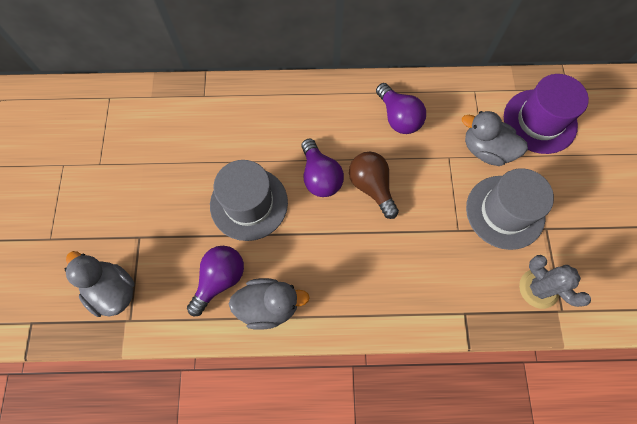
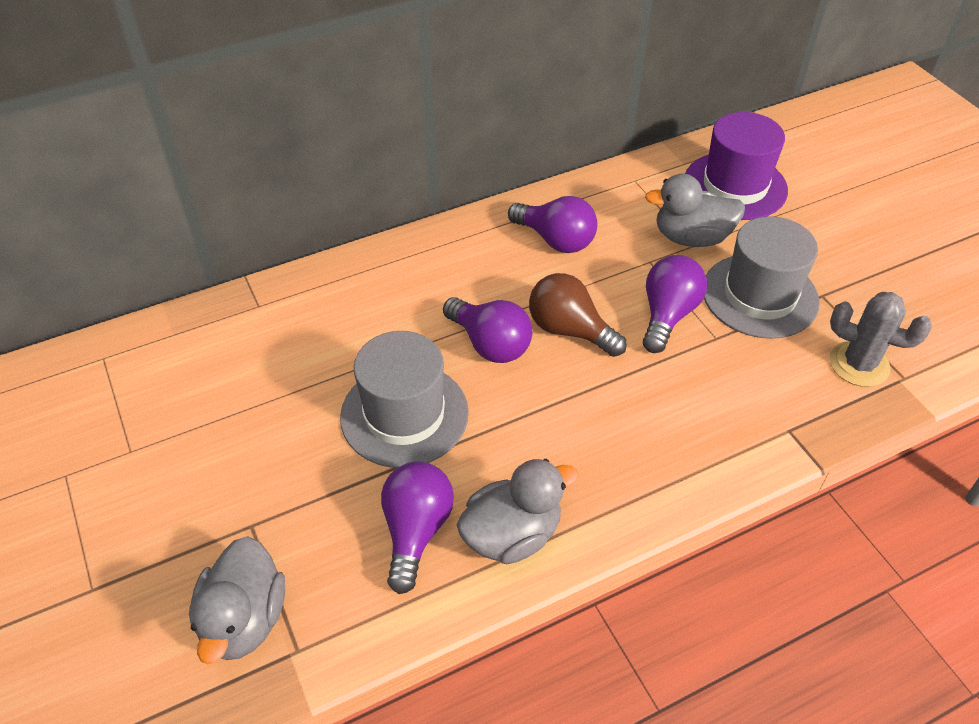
camera: 25 degrees left, 20 degrees down
(112, 290) = (244, 619): grey duck -> grey duck turned 105 degrees counterclockwise
(437, 201) = (667, 315): none -> purple light bulb

